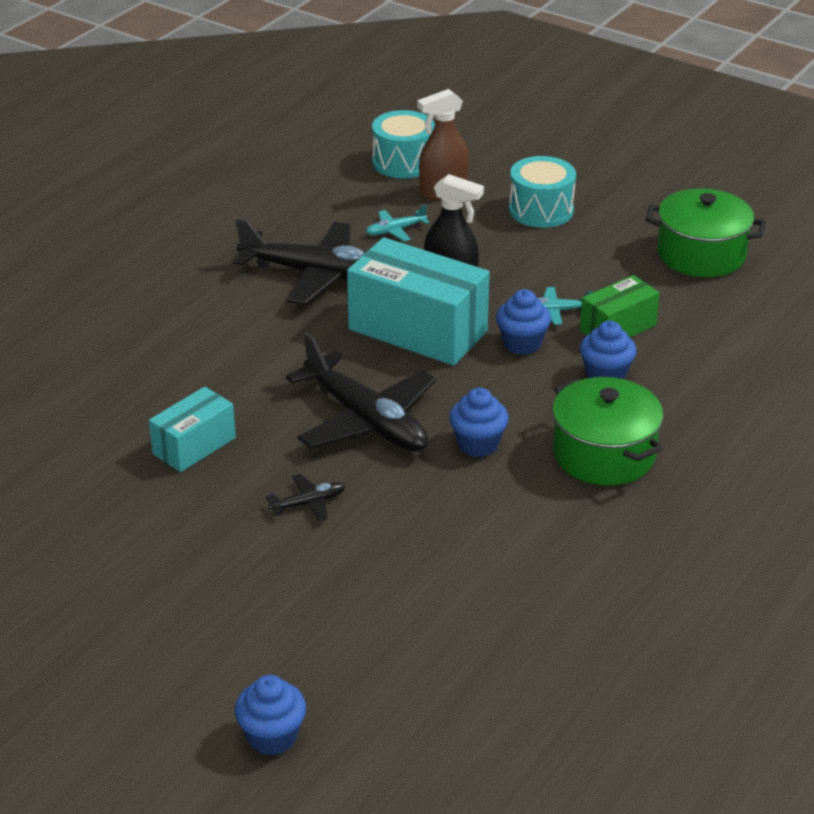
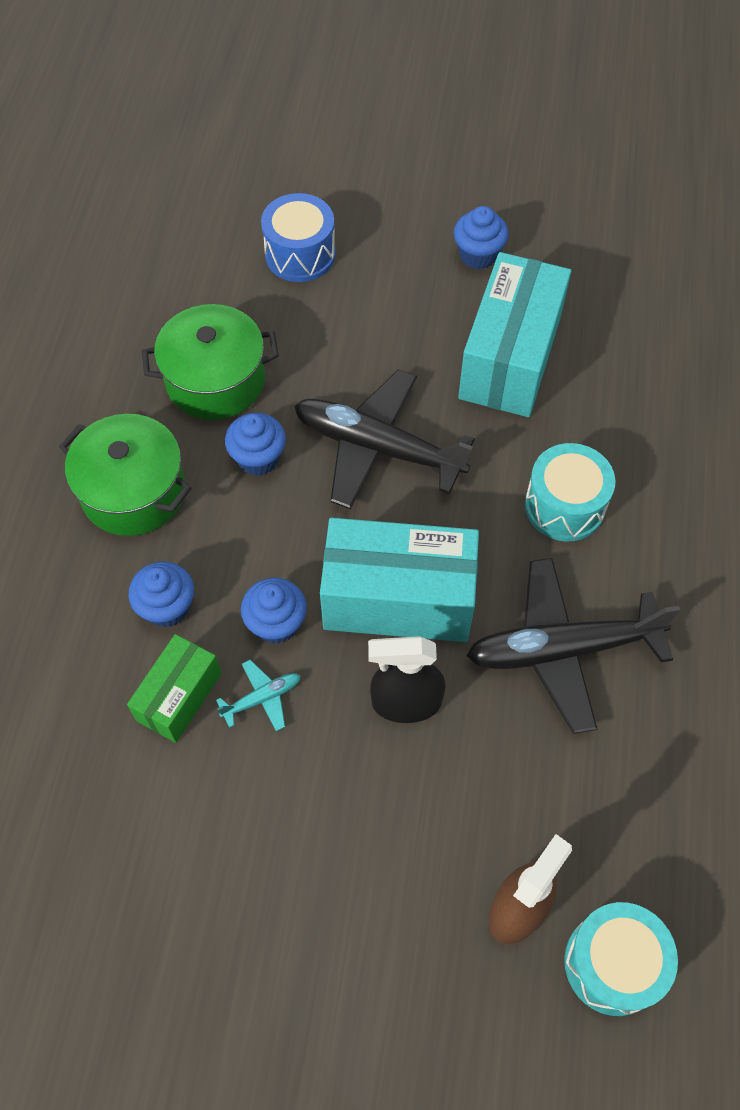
camera: 155 degrees right, 25 degrees up
(194, 446) = (509, 358): turquoise box -> turquoise box, size x1.78
(272, 737) = (277, 146): blue cupcake -> blue cupcake (478, 255)
(308, 503) = (371, 335): black plane -> none
(328, 601) = (300, 254): none -> blue drum
(395, 230) = (527, 782): turquoise plane -> none
(541, 210) = (365, 921): turquoise drum -> turquoise drum (564, 506)
(701, 254) = (116, 905): green pot -> green pot (215, 380)

